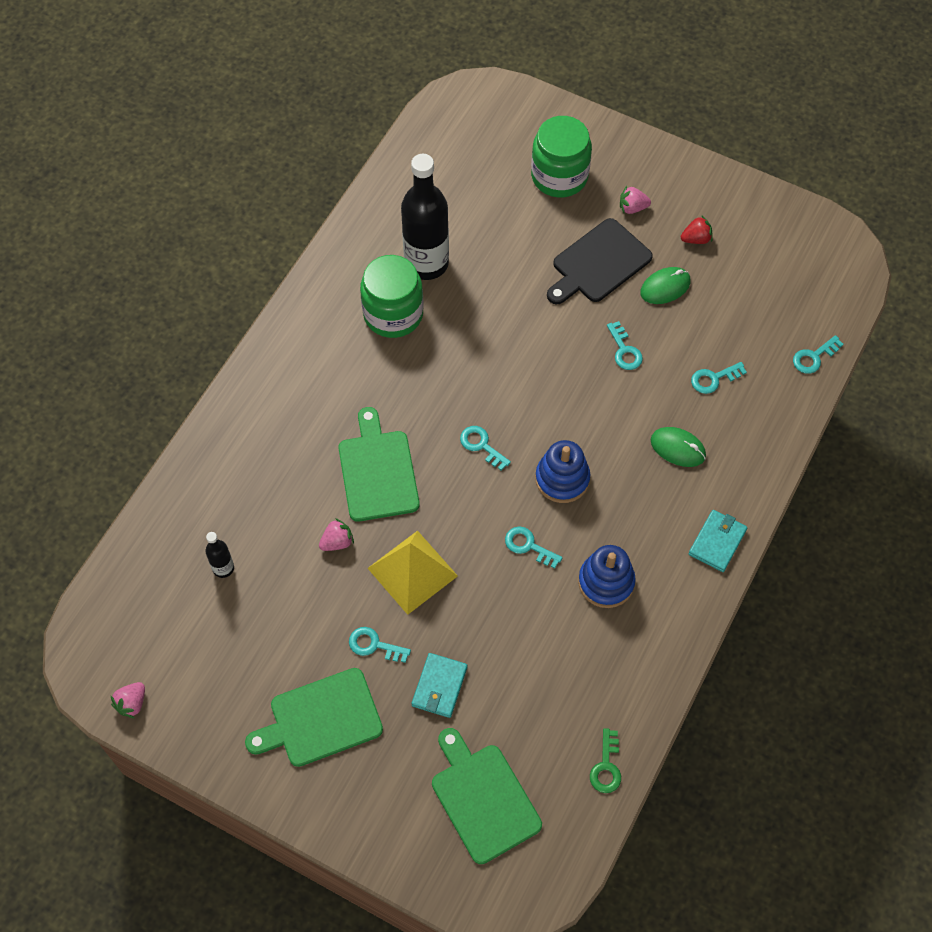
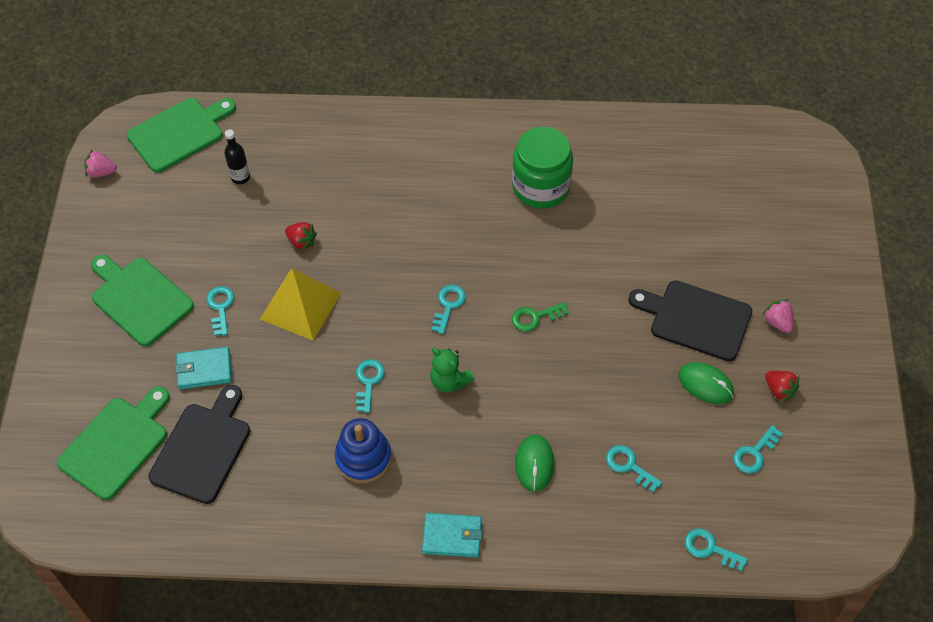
camera: 65 degrees right, 5 degrees down
(337, 542) = (301, 242): pink strawberry -> red strawberry
(377, 471) = (382, 241): green cutting board -> green cutting board (179, 133)
(426, 263) = (608, 189): black bottle -> none
(528, 719) = (203, 449): none -> black cutting board
(559, 176) = (771, 249): green jar -> none
(562, 479) = (449, 381): blue stacking toy -> green teddy bear
(606, 766) = (184, 529): green key -> green key (535, 317)
(624, 350) = (614, 378): turquoise key -> turquoise key (754, 453)

